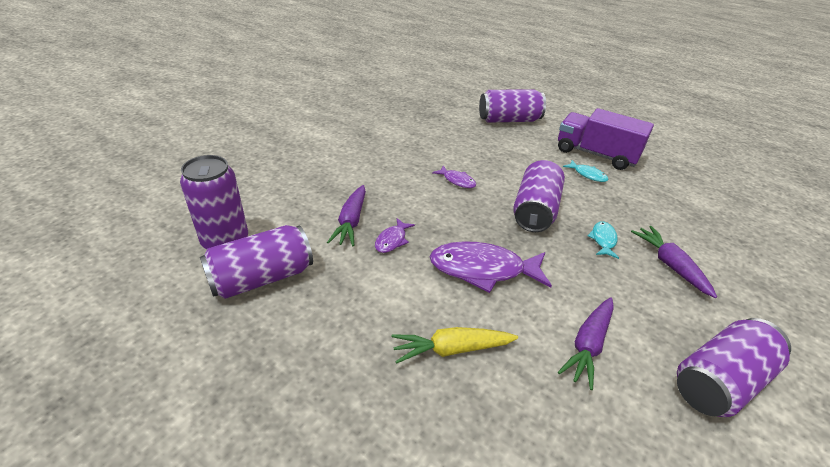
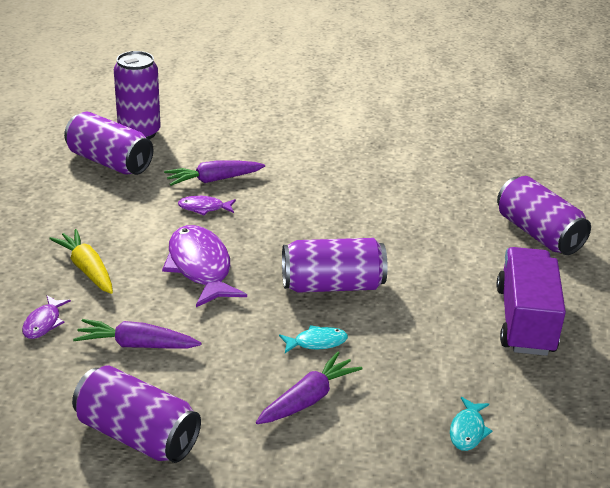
camera: 65 degrees right, 5 degrees down
(457, 181) = (342, 223): purple fish -> purple fish (44, 323)
(587, 175) = (458, 318): turquoise fish -> turquoise fish (468, 430)

